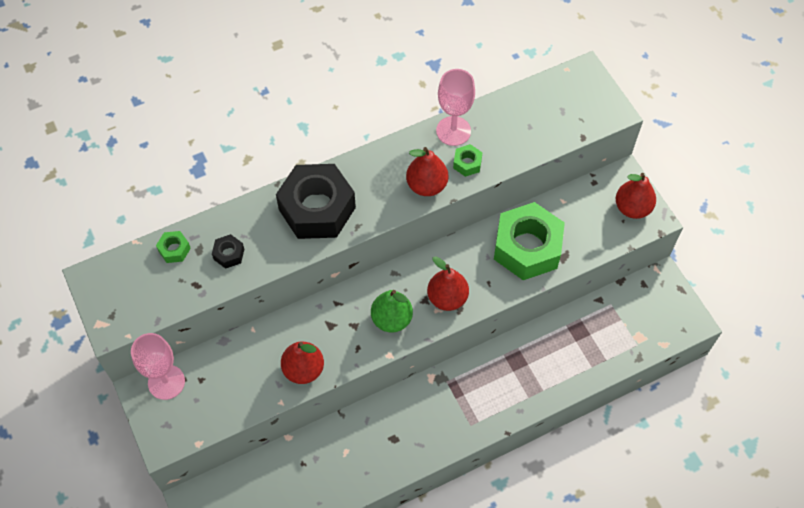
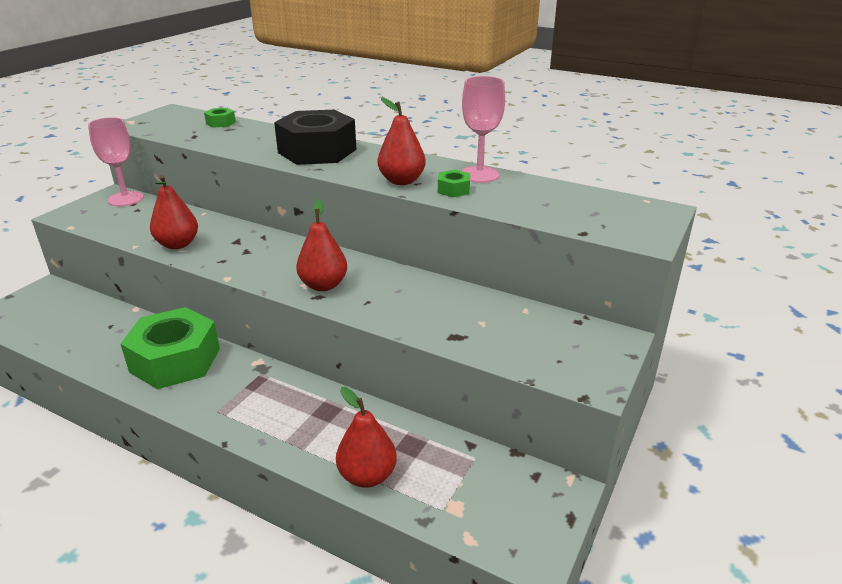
camera: 55 degrees right, 30 degrees down
(229, 254) = (235, 137): black nut -> none
(391, 319) = (269, 266): green pear -> none
(527, 248) = (437, 309): green nut -> green nut (175, 360)
(632, 208) = (586, 360): red pear -> red pear (367, 476)

